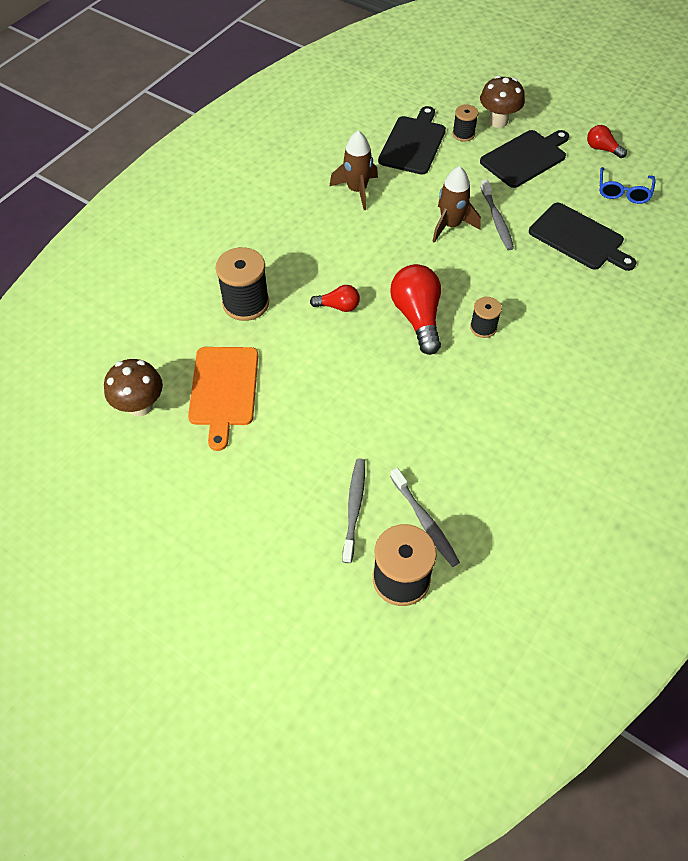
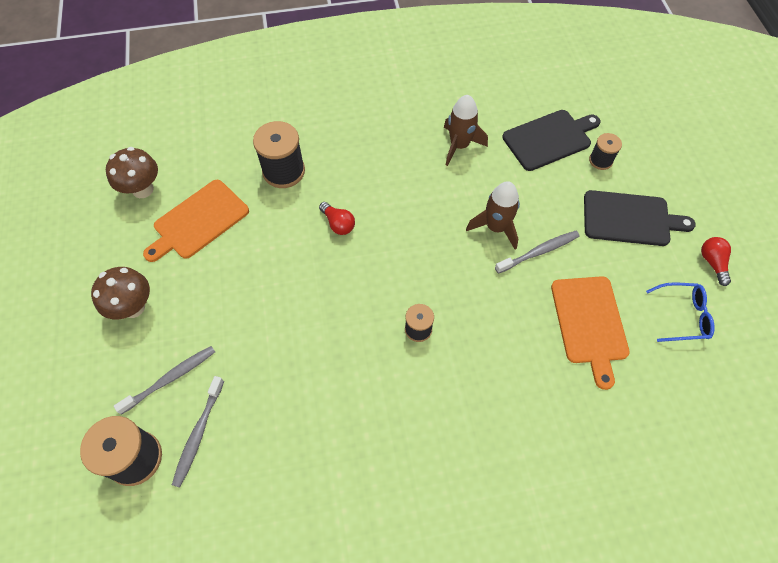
camera: 45 degrees right, 5 degrees up
(417, 317) = (381, 279): red light bulb -> none
(496, 220) = (538, 252): grey toothbrush -> grey toothbrush turned 150 degrees counterclockwise
(498, 121) = (645, 170): brown mushroom -> brown mushroom (133, 307)
(579, 238) = (589, 323): black cutting board -> orange cutting board
(623, 192) = (683, 316): blue glasses -> blue glasses turned 150 degrees counterclockwise

